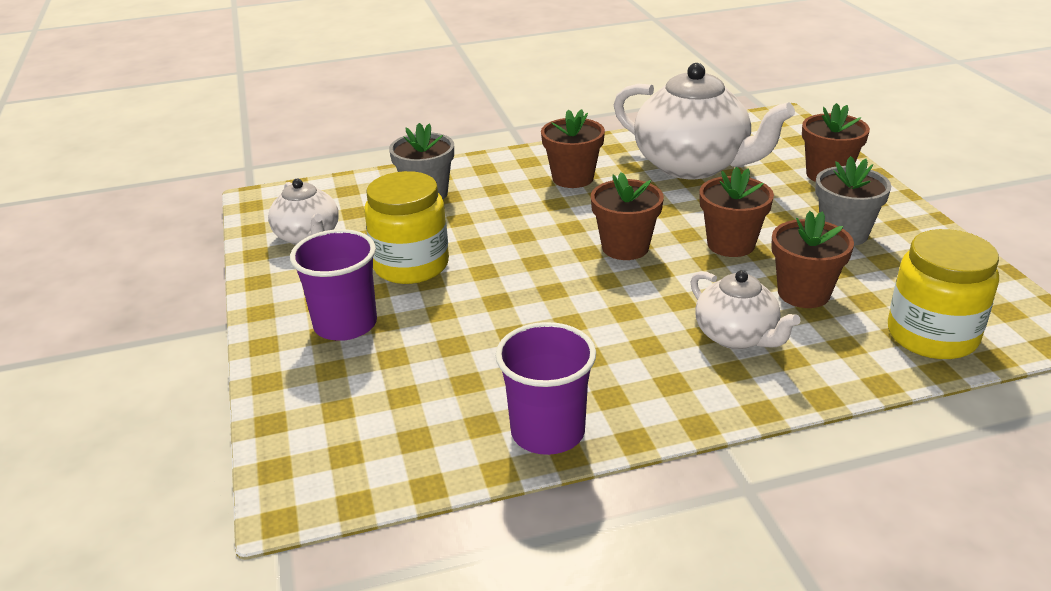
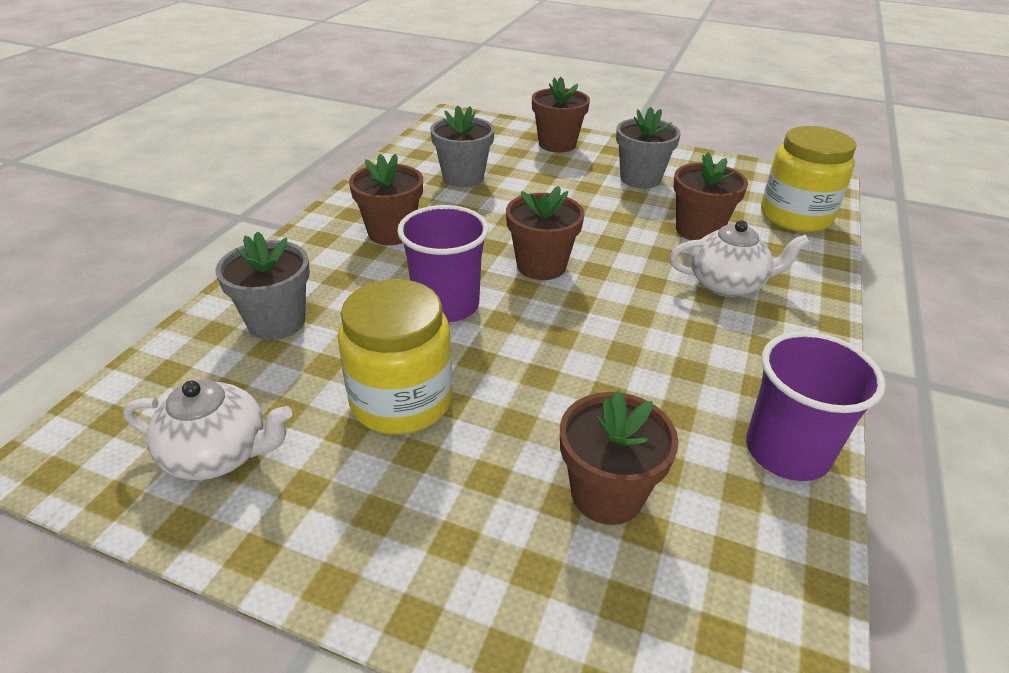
camera: 55 degrees left, 5 degrees up
(345, 324) = (457, 512): purple cup -> purple cup (446, 305)
(693, 165) = (463, 177): white teapot -> grey flower pot
(730, 244) = (599, 222): brown flower pot -> brown flower pot (607, 494)

